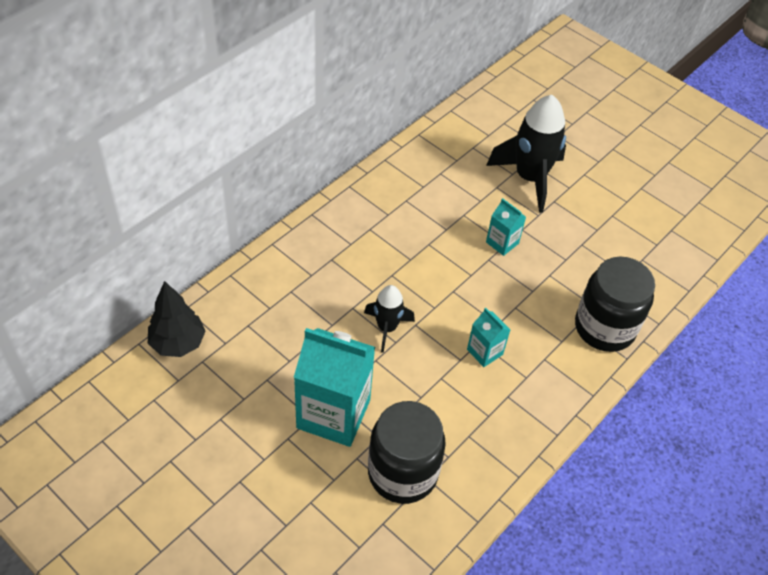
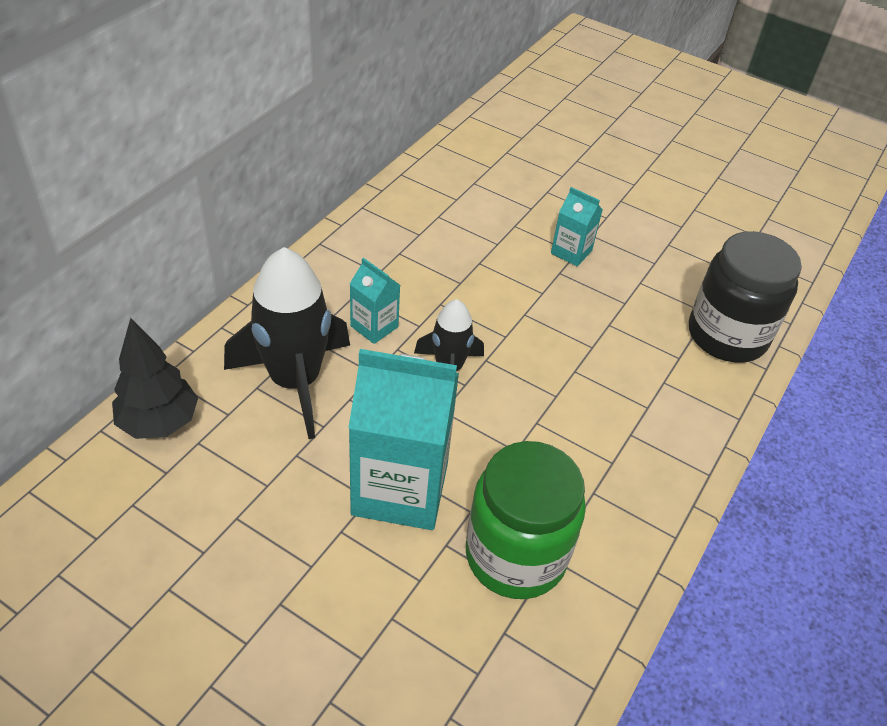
camera: 10 degrees left, 5 degrees down
(402, 473) = (515, 556): black jar -> green jar
(484, 352) = (585, 382): turquoise carton -> turquoise carton (374, 326)
(529, 178) = (584, 178): black rocket -> black rocket (295, 381)

